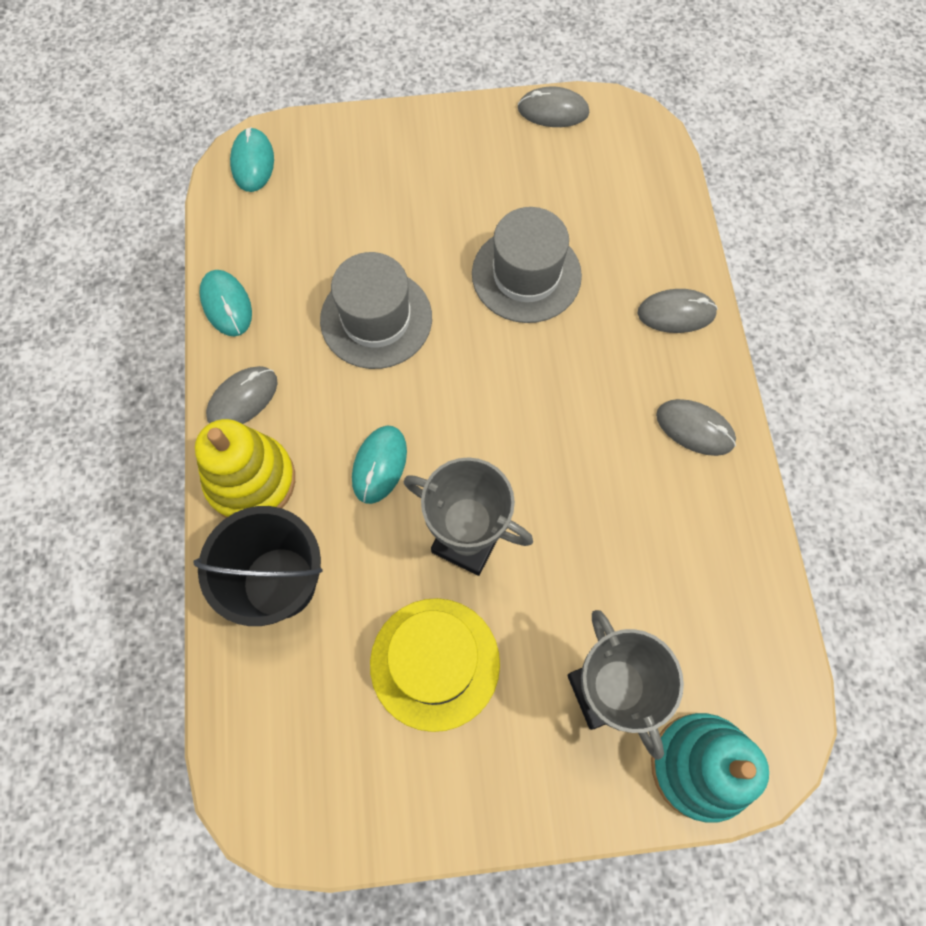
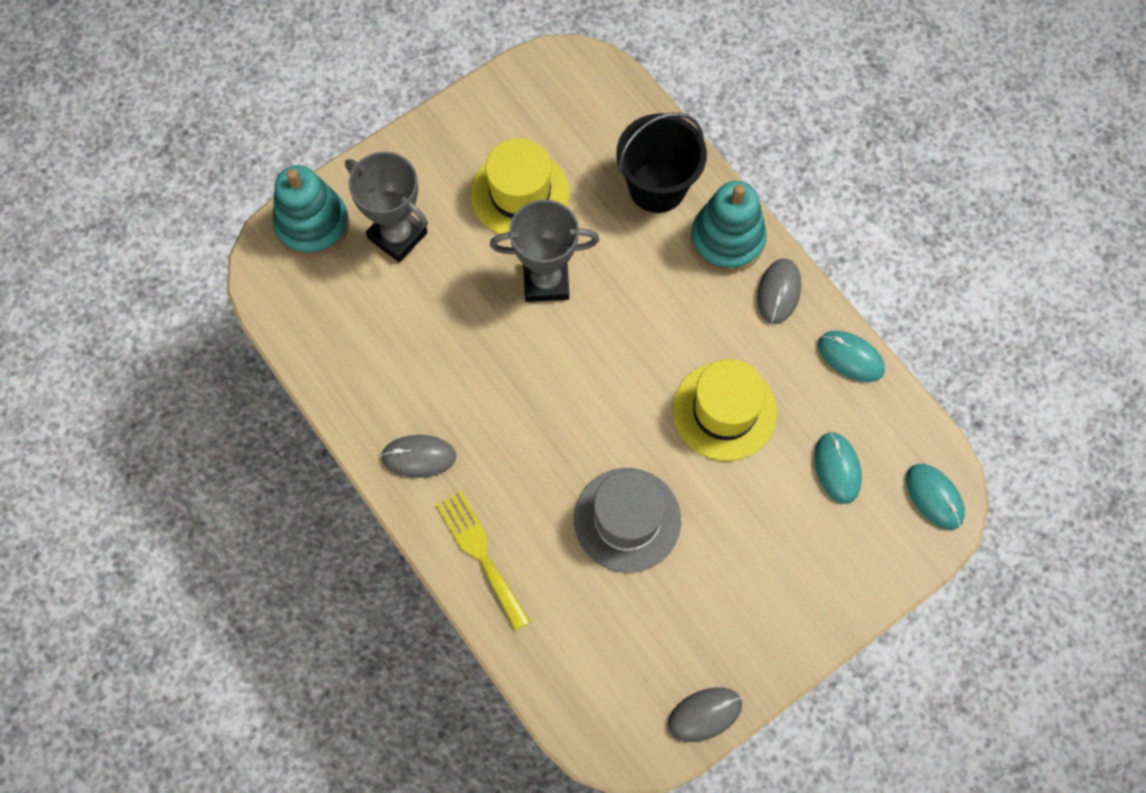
camera: 150 degrees right, 0 degrees up
(251, 480) = (727, 239): yellow stacking toy -> turquoise stacking toy
(376, 319) = (724, 411): grey hat -> yellow hat
(379, 465) = (643, 299): turquoise mouse -> turquoise mouse (837, 468)
(676, 313) = (481, 554): grey mouse -> yellow fork

